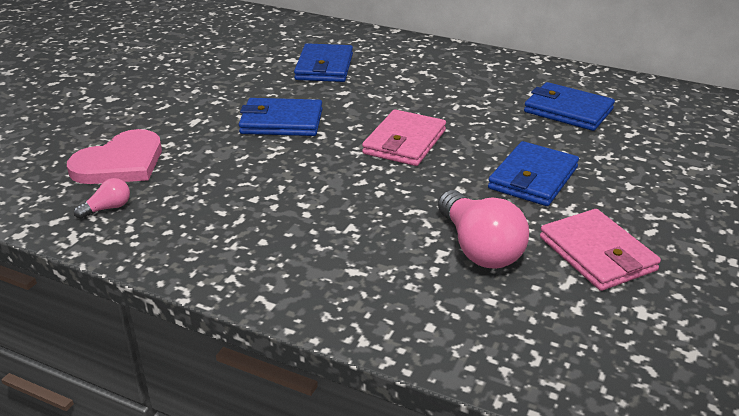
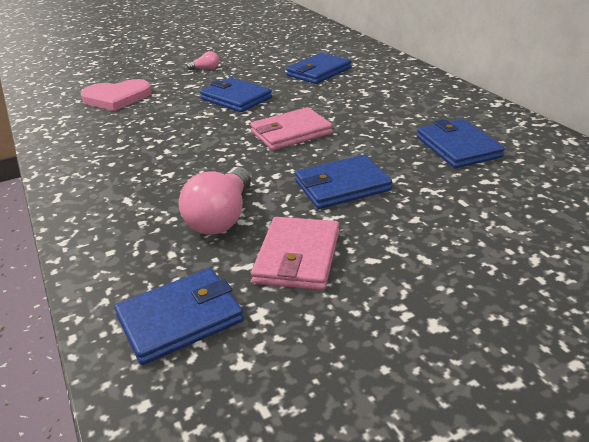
camera: 40 degrees right, 0 degrees up
(107, 208) = (73, 119): pink light bulb -> pink light bulb (206, 69)
(594, 348) = (180, 319): none -> blue wallet

